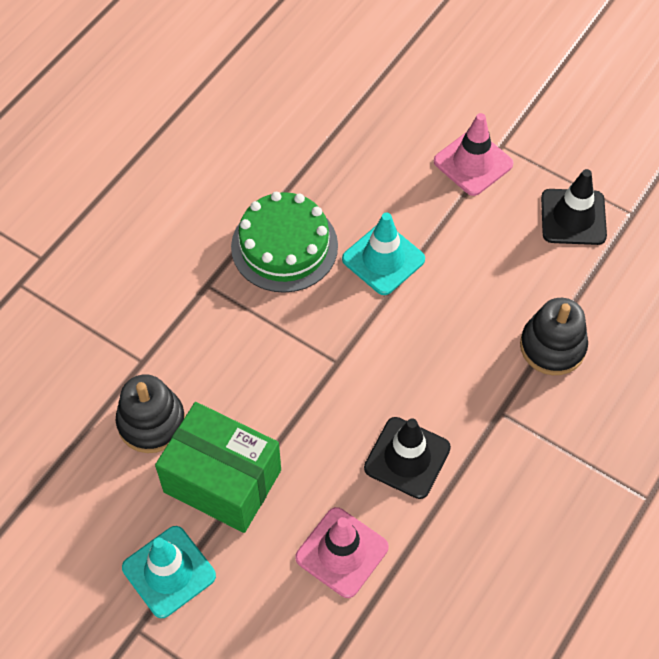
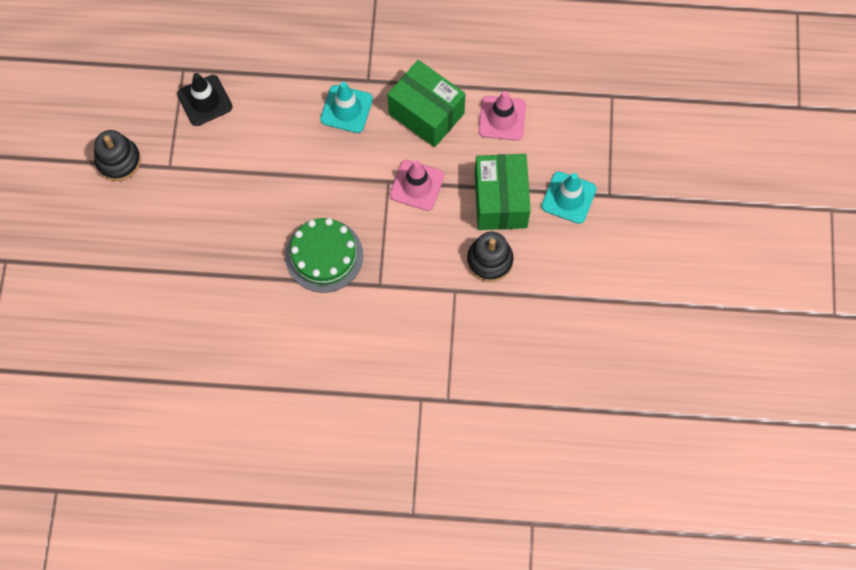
camera: 120 degrees left, 10 degrees up
(383, 259) = (300, 193): turquoise traffic cone -> turquoise traffic cone (346, 109)
(407, 458) = (426, 114): black traffic cone -> green box
(473, 163) = (193, 177): pink traffic cone -> pink traffic cone (417, 185)
(552, 346) = (307, 72): black stacking toy -> black stacking toy (118, 161)

